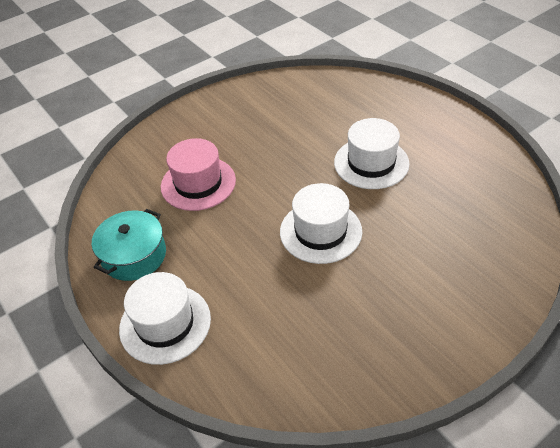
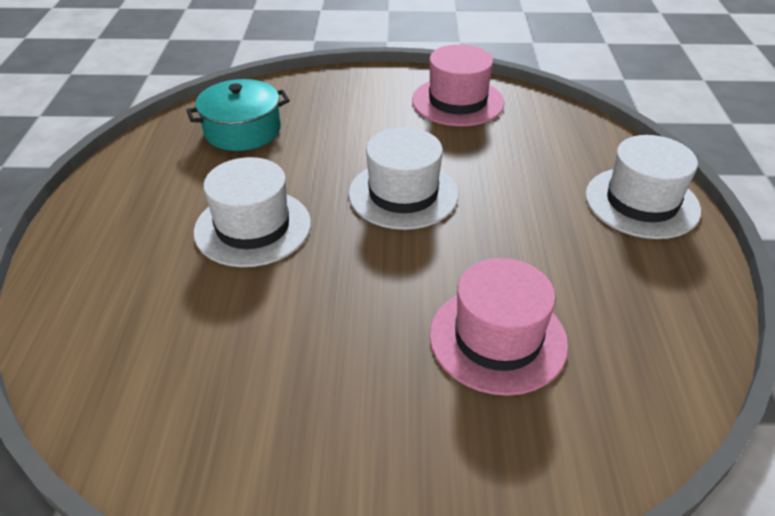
camera: 145 degrees left, 5 degrees down
(134, 255) = (651, 288): turquoise pot -> turquoise pot (242, 130)
(379, 351) = (457, 101): none -> pink hat

